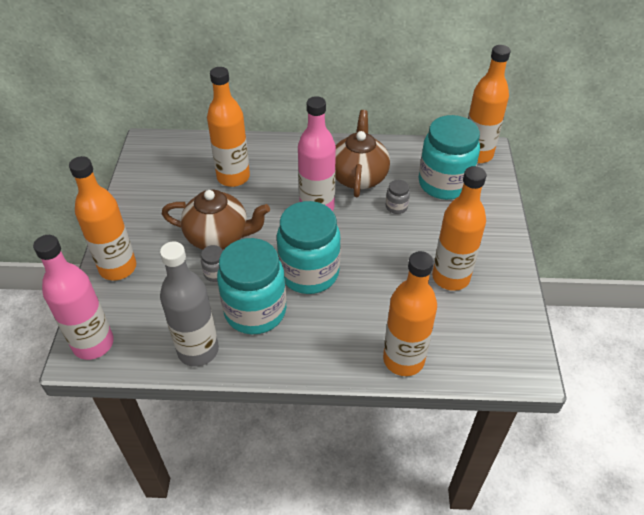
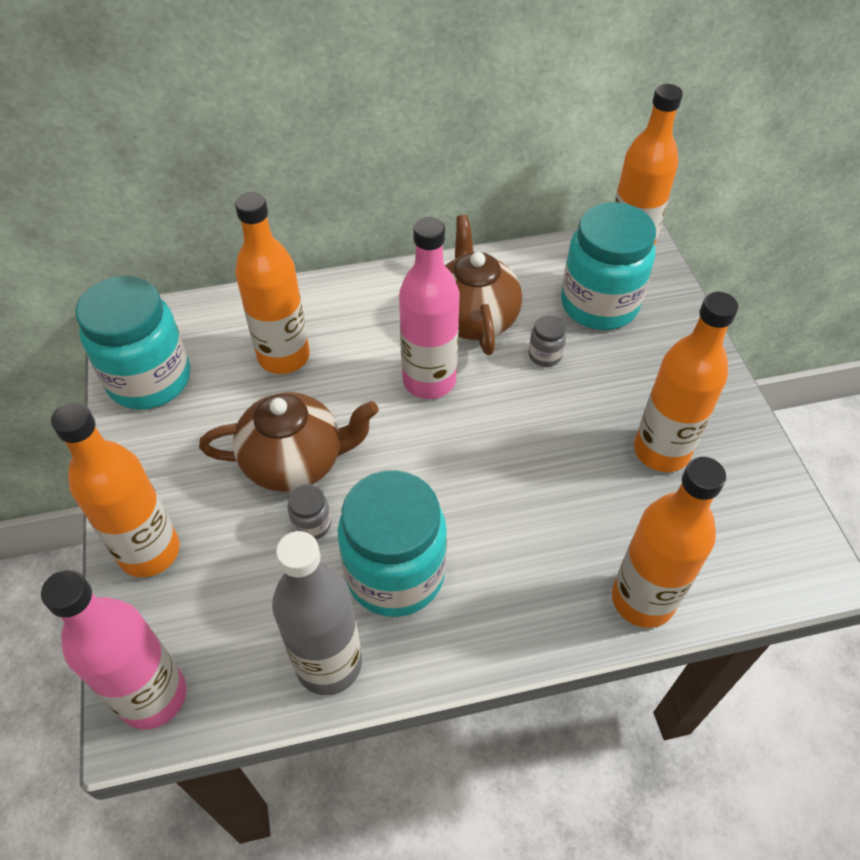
camera: 15 degrees left, 5 degrees up
(309, 273) = (455, 491): turquoise jar -> turquoise jar (149, 379)

